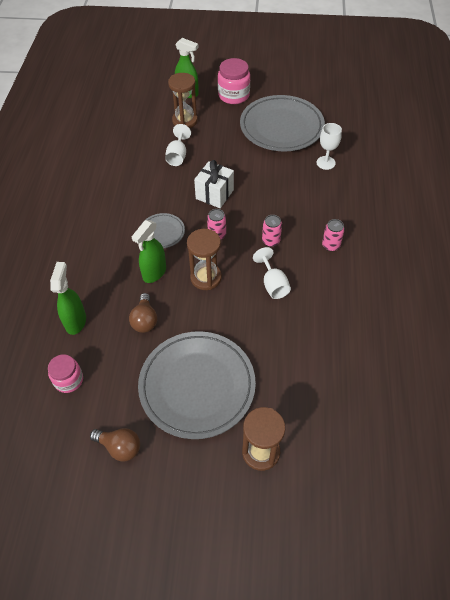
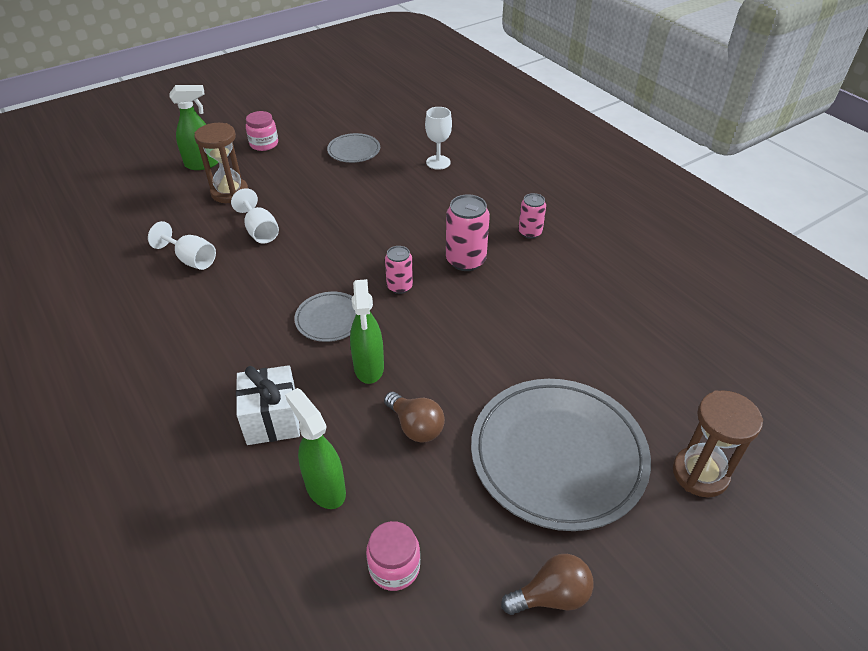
camera: 40 degrees left, 10 degrees down
(206, 278) = (436, 336): brown hourglass -> none
(214, 194) = (350, 248): white gift -> white gift (272, 420)
(233, 95) = (264, 144): pink jar -> pink jar, size x0.66
(271, 241) = (465, 260): pink can -> pink can, size x1.61
(273, 284) = (516, 300): white goblet -> white goblet (191, 259)
(281, 127) = (354, 151): grey plate -> grey plate, size x0.47

